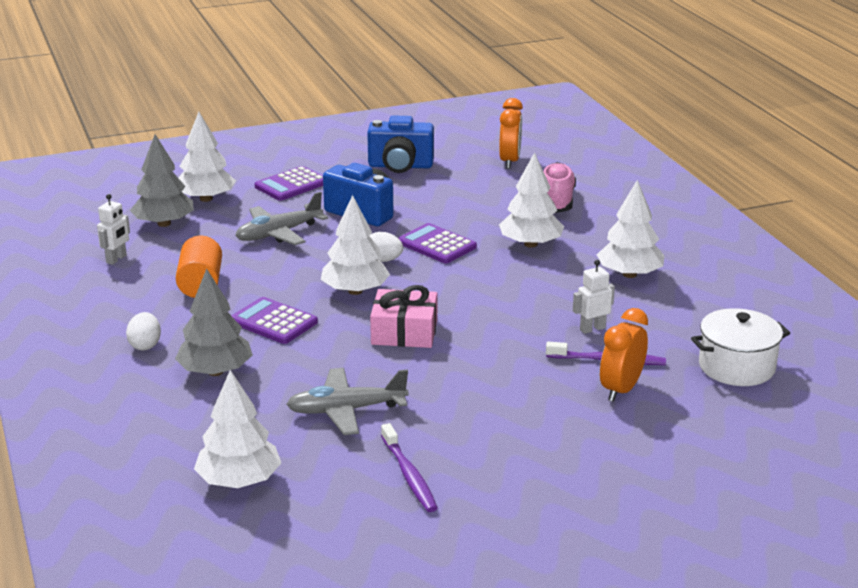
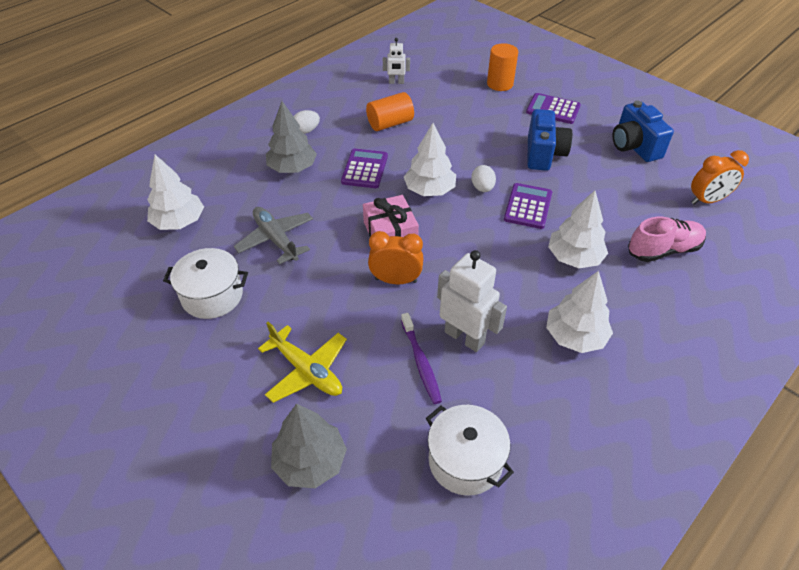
camera: 65 degrees right, 20 degrees up
(164, 223) = (453, 81): grey tree -> grey tree (310, 461)
(206, 199) = (500, 84): white tree -> orange cylinder
(278, 233) = (480, 129): grey plane -> none
(409, 475) = (212, 296): purple toothbrush -> white pot
(575, 430) = (307, 371): none -> yellow plane
(592, 329) = (464, 337): white robot -> white robot, size x1.80
(621, 390) = (380, 384): orange clock -> orange clock (396, 280)

